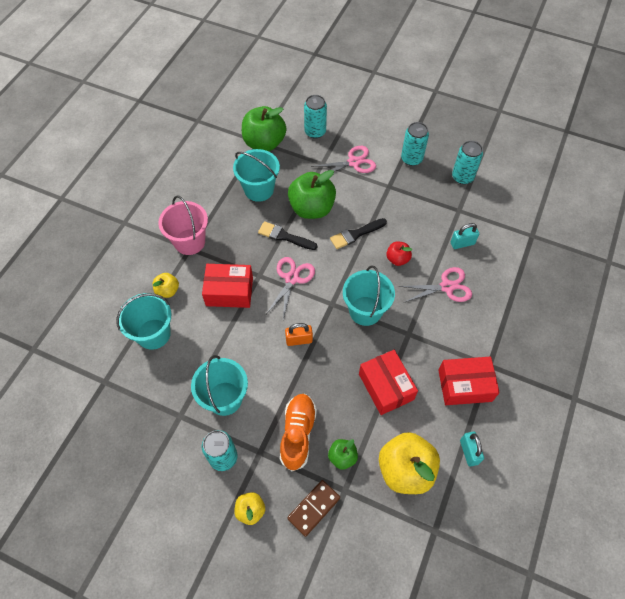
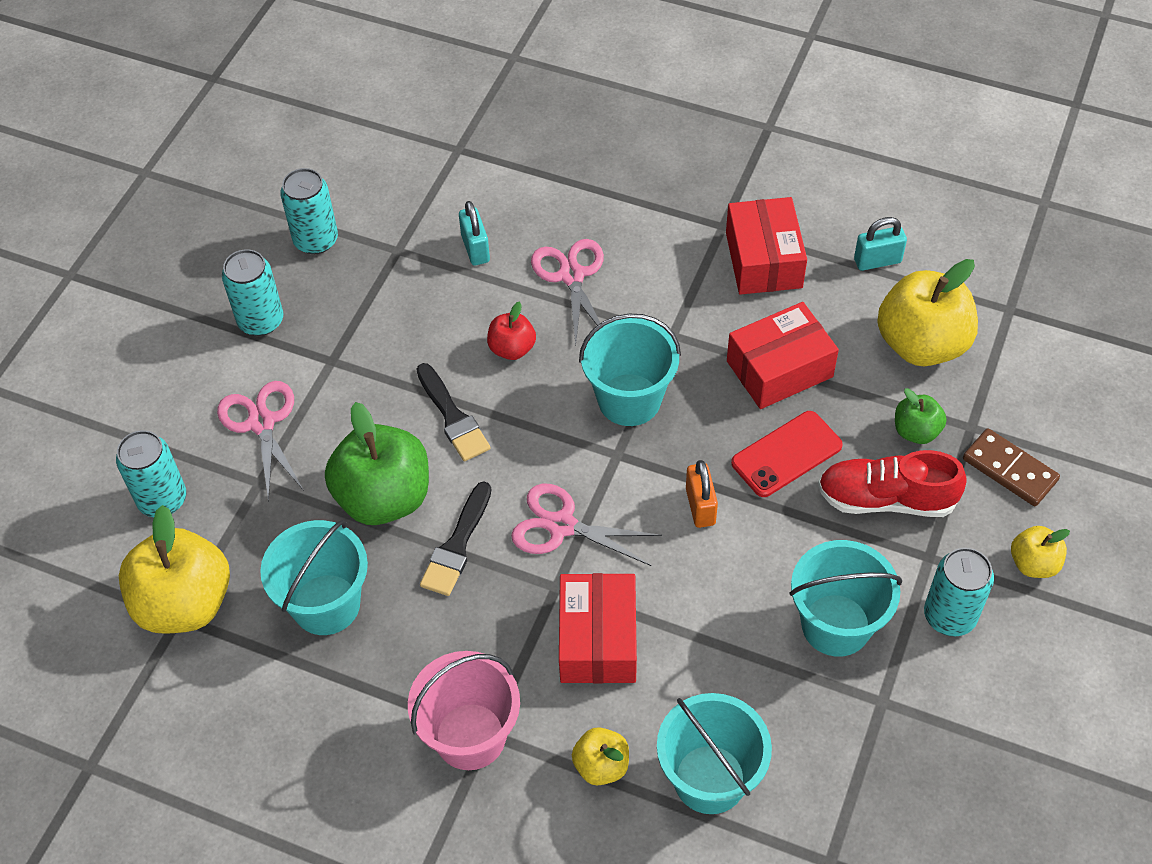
camera: 90 degrees left, 5 degrees down
(264, 143) = (185, 603): green apple -> yellow apple
(298, 434) = (886, 499): orange shoe -> red shoe
(329, 385) = (786, 454): none -> red phone

